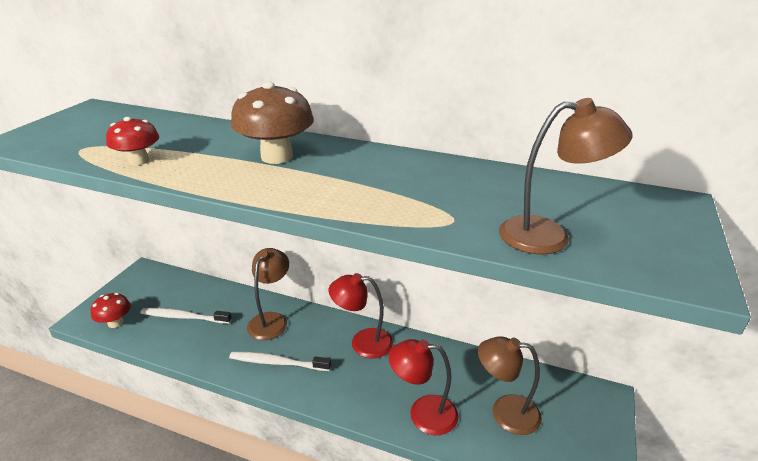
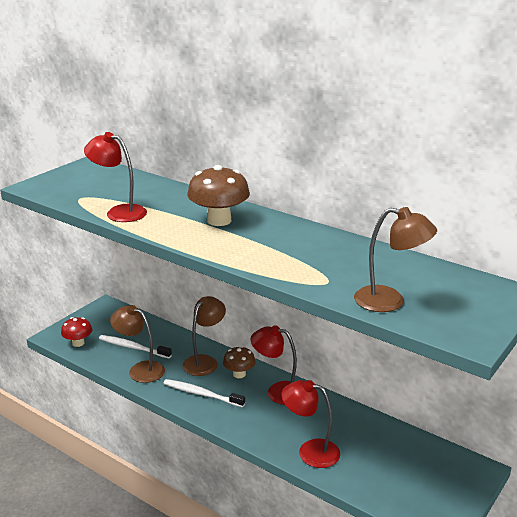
camera: 15 degrees right, 5 degrees down
(139, 161) = (119, 212): red mushroom -> red lamp
(314, 329) = (239, 374): none -> brown mushroom
(505, 412) = (381, 463): brown lamp -> brown lamp (140, 370)

